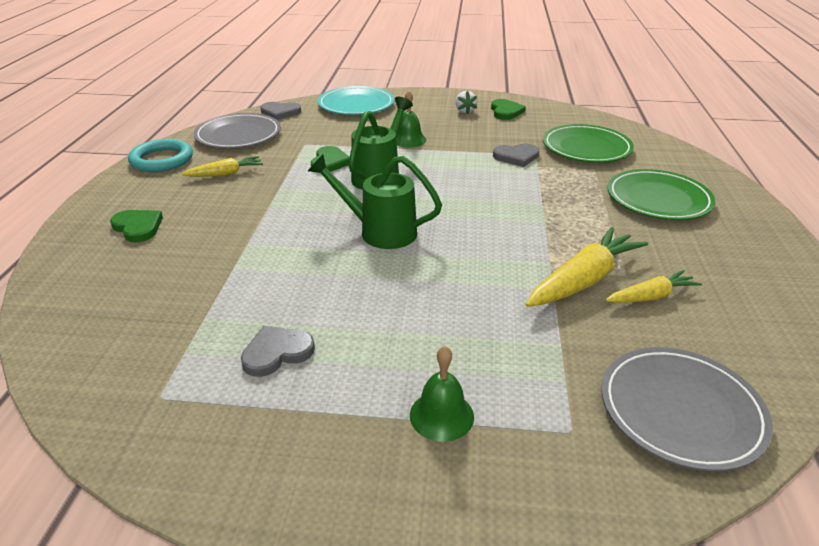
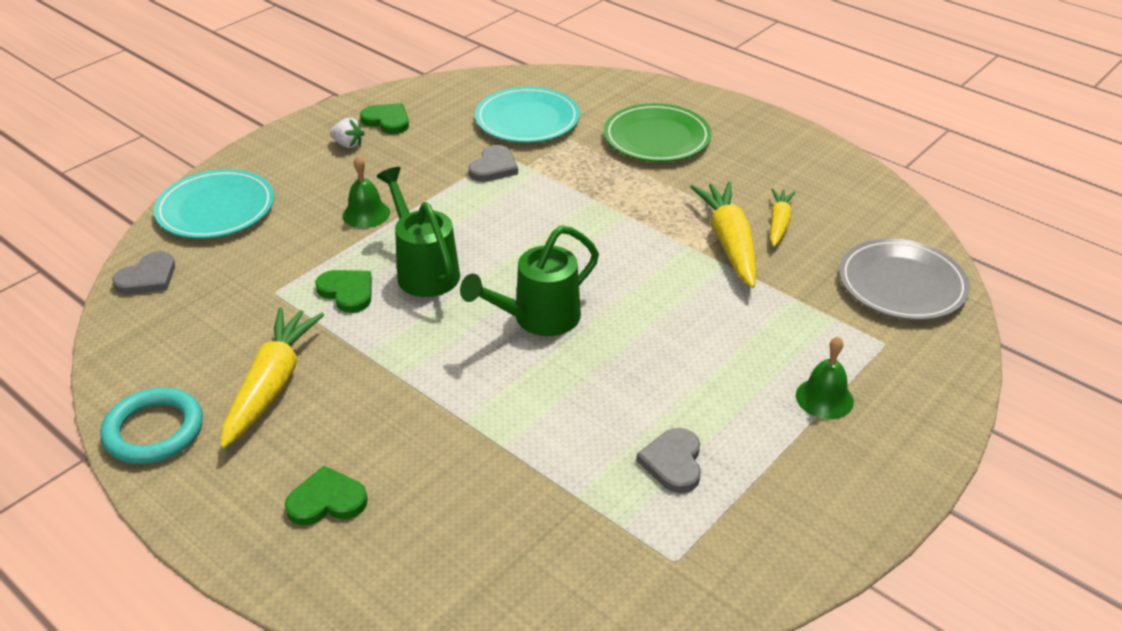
camera: 55 degrees left, 5 degrees up
(225, 174) = (272, 385): yellow carrot -> yellow carrot, size x1.71
(238, 135) = (170, 337): grey plate -> none
(586, 148) = (527, 120): green plate -> turquoise plate

